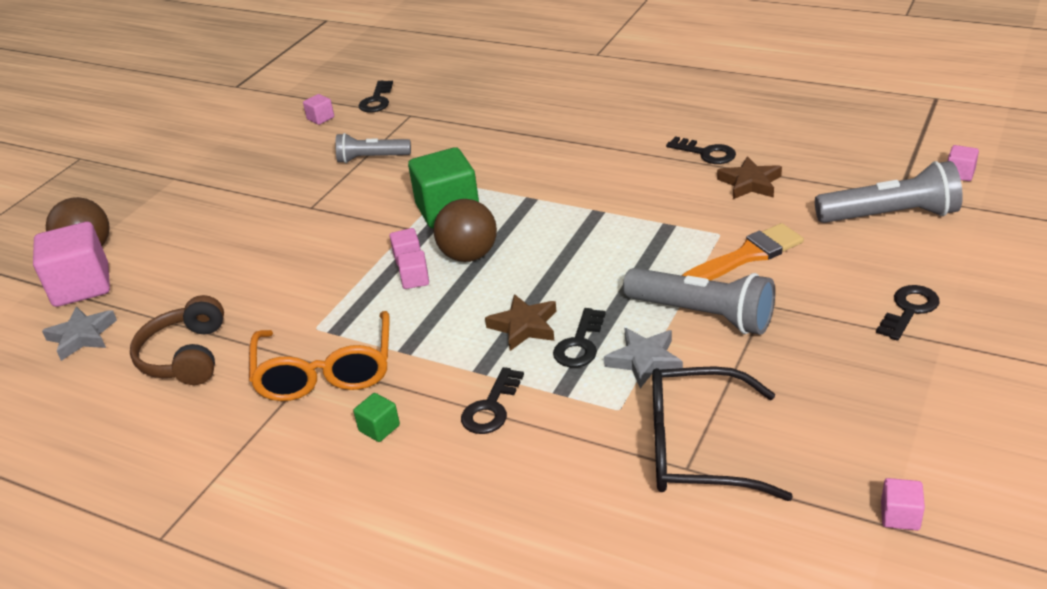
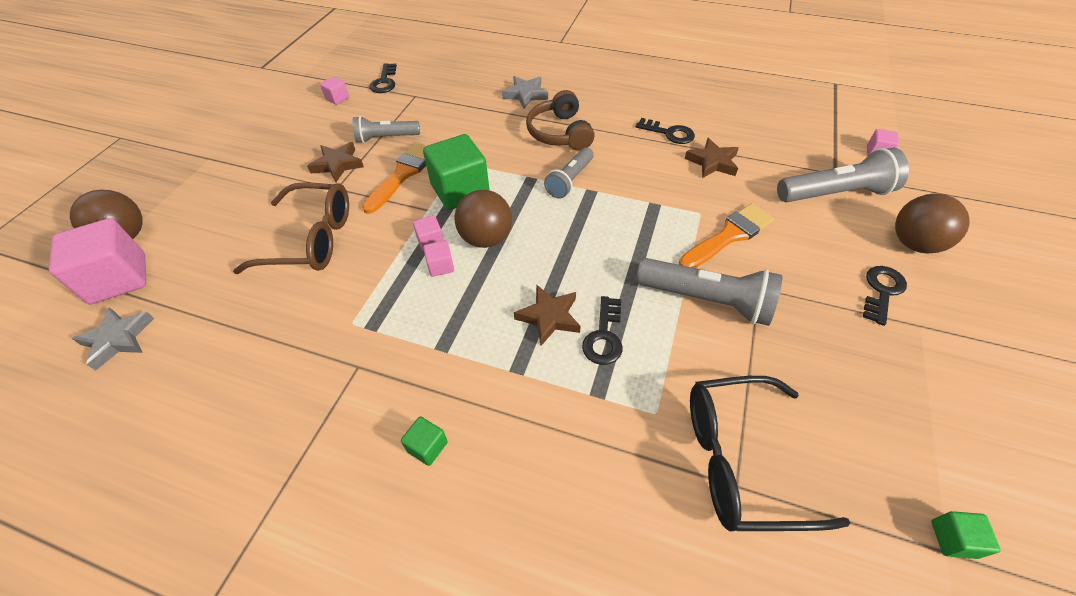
camera: 10 degrees left, 15 degrees up
(186, 356) = (225, 361): brown headphones -> brown headphones (560, 133)
(279, 254) = (310, 239): none -> brown glasses
(314, 184) = (338, 164): none -> brown star
(326, 371) = (366, 375): orange glasses -> none
(385, 194) = (403, 174): none -> orange brush
(491, 407) = (534, 416): black key -> none
(575, 201) = (570, 180): none -> grey flashlight
(644, 360) = (667, 354): grey star -> grey star (525, 95)
(900, 516) = (953, 539): pink cube -> green cube
(967, 266) = (914, 244): none -> brown ball

